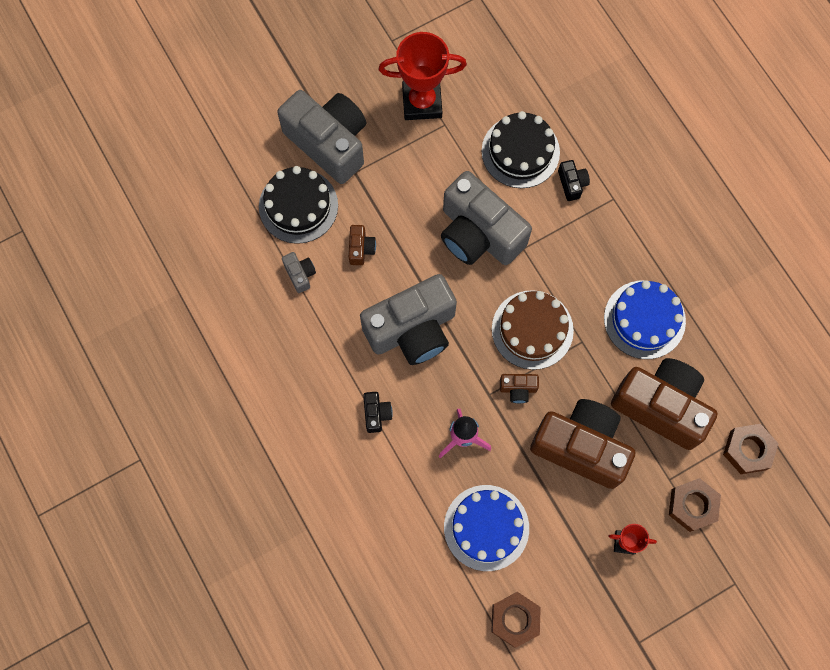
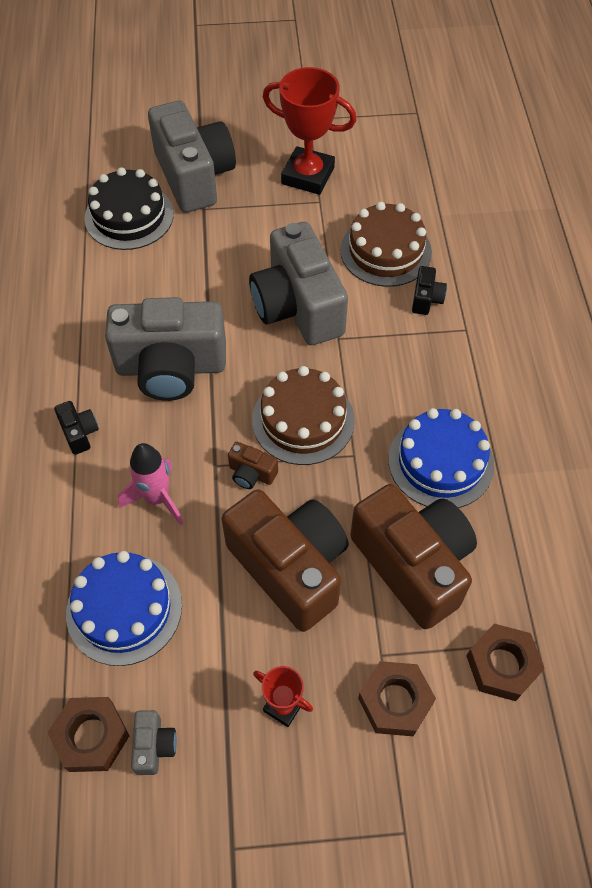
camera: 25 degrees right, 15 degrees down
(300, 274) = (90, 273): grey camera -> grey camera (154, 746)
(361, 248) = (166, 274): brown camera -> none
(376, 414) = (79, 433): black camera -> black camera turned 45 degrees counterclockwise
(520, 151) = (385, 251): black cake -> brown cake

